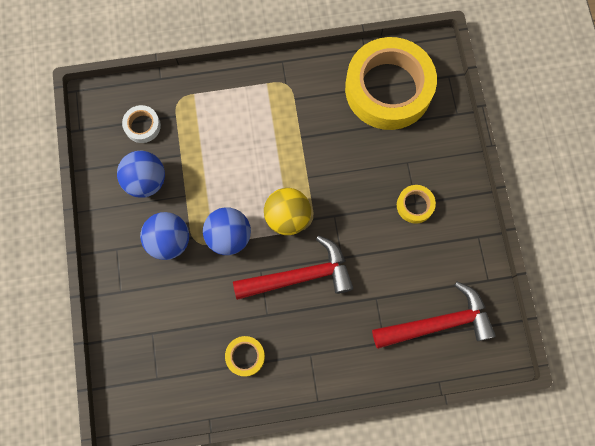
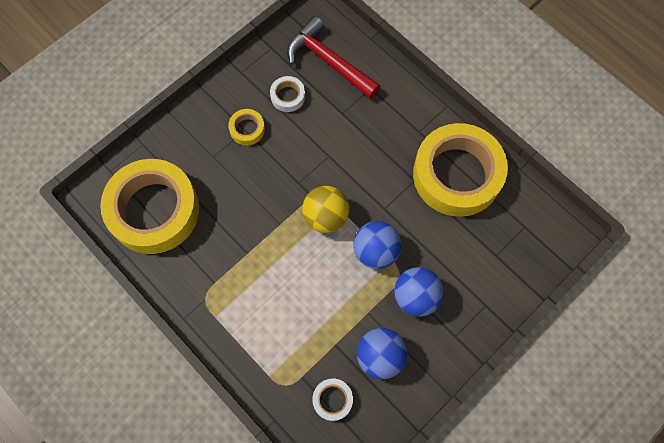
camera: 125 degrees left, 5 degrees down
(245, 356) = (457, 175): yellow tape -> yellow tape, size x2.45
(300, 276) = (367, 176): red hammer -> none
(425, 261) = (288, 96): none -> white tape

